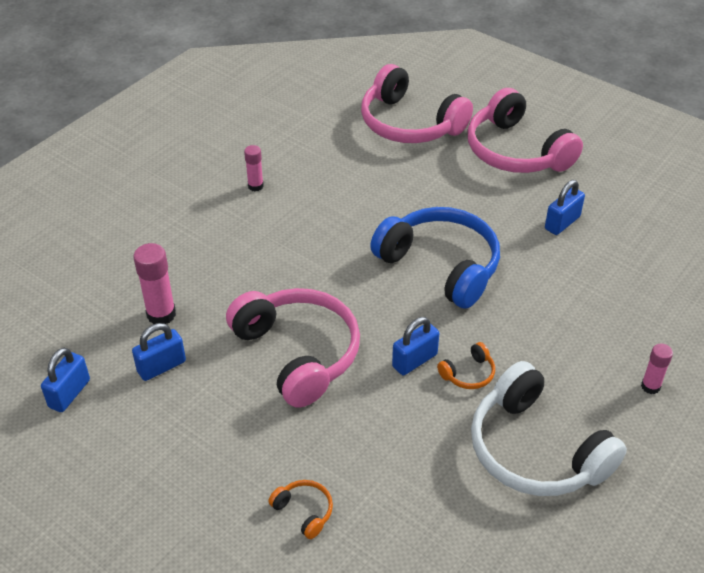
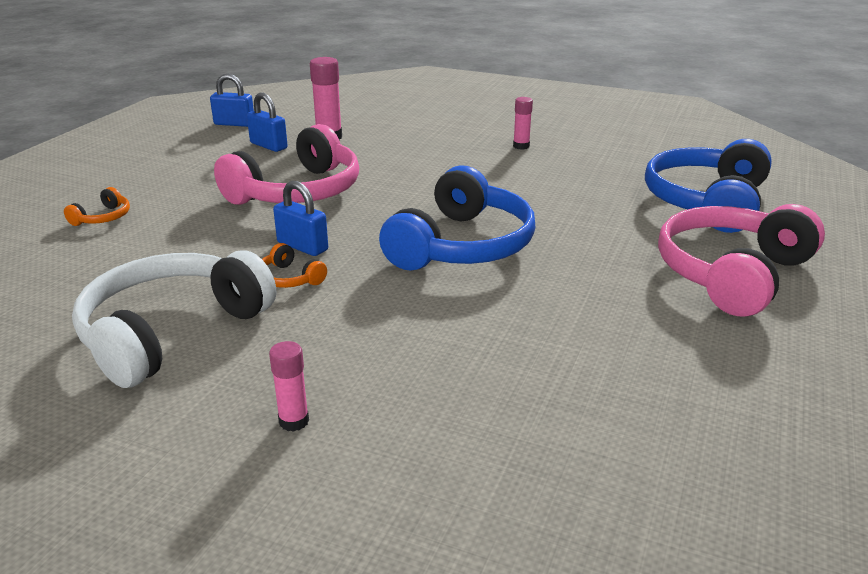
camera: 75 degrees right, 15 degrees down
(410, 123) = (707, 202): pink headphones -> blue headphones
(562, 223) = (606, 321): blue padlock -> none

